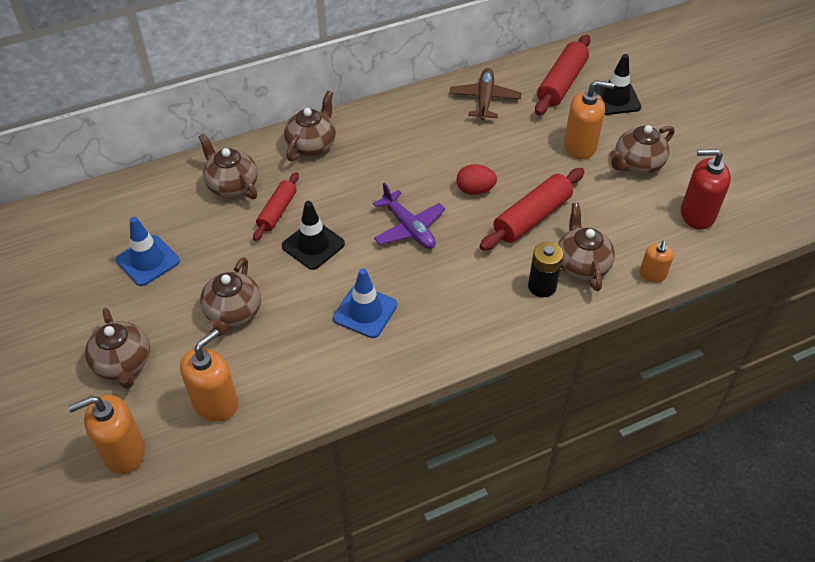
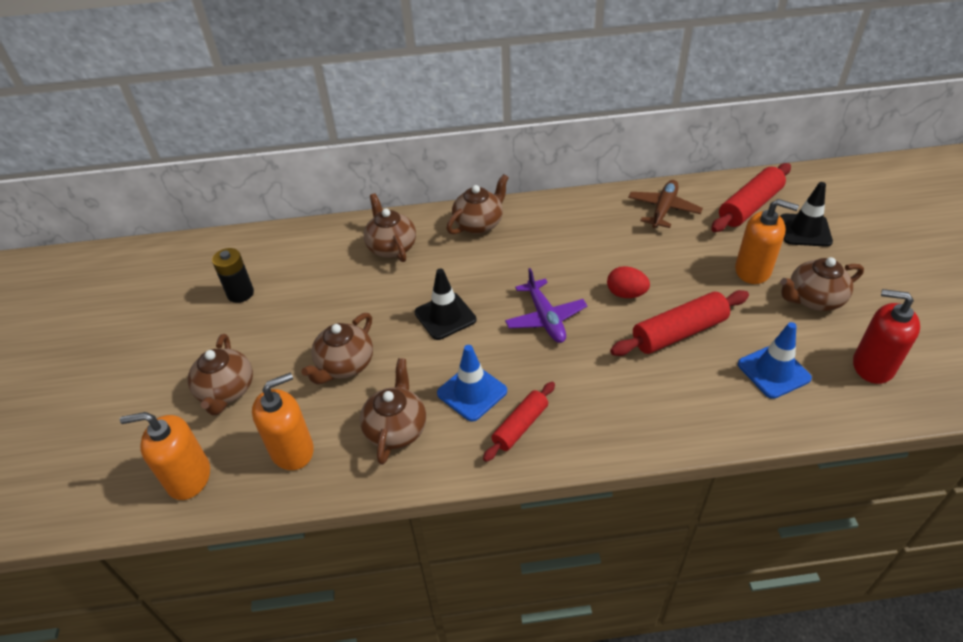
camera: 20 degrees right, 5 degrees down
(148, 261) = (289, 300): blue traffic cone -> blue traffic cone (773, 371)
(277, 212) = (423, 279): red rolling pin -> red rolling pin (520, 426)
(542, 286) = (668, 407): black battery -> black battery (240, 293)
(581, 264) = (720, 393): brown teapot -> brown teapot (396, 429)
(652, 274) = (801, 421): orange soap dispenser -> none

